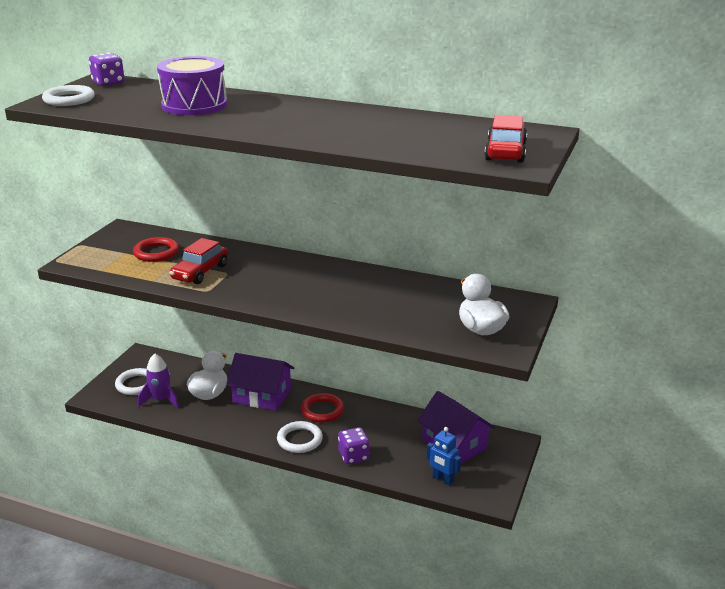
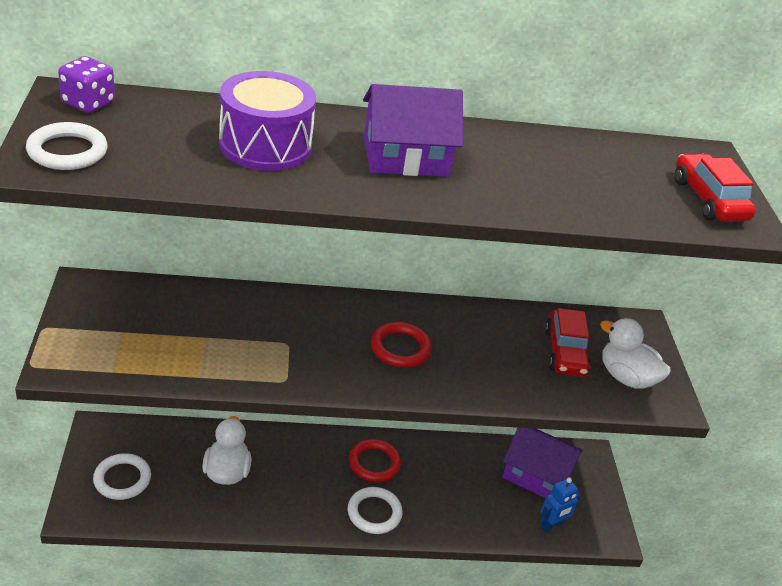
camera: 30 degrees left, 10 degrees up
(156, 253) = (167, 324): red ring -> red ring (400, 348)
(161, 400) = (170, 496): purple rocket -> none
(200, 272) = (252, 349): red car -> red car (565, 352)
(262, 396) = (292, 458): purple house -> purple house (406, 157)
(353, 456) = (445, 520): purple dice -> none
(442, 479) = (552, 525): blue robot -> blue robot turned 45 degrees counterclockwise

